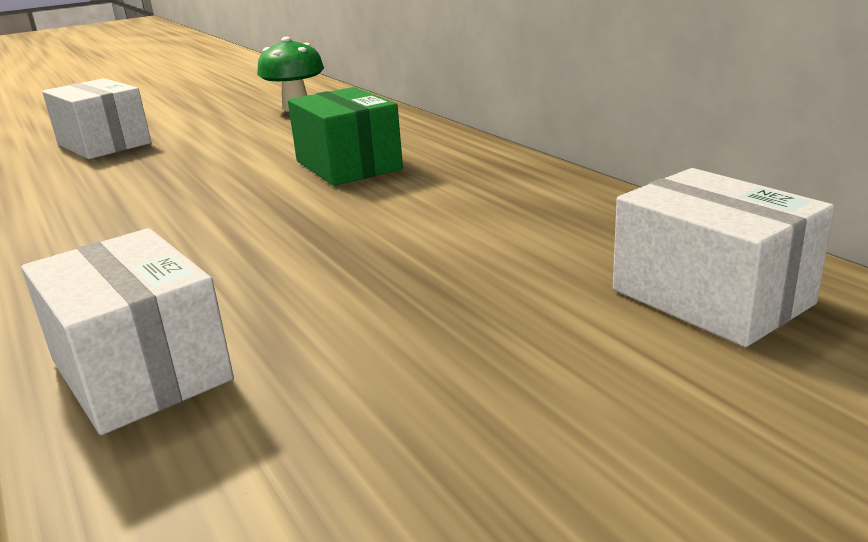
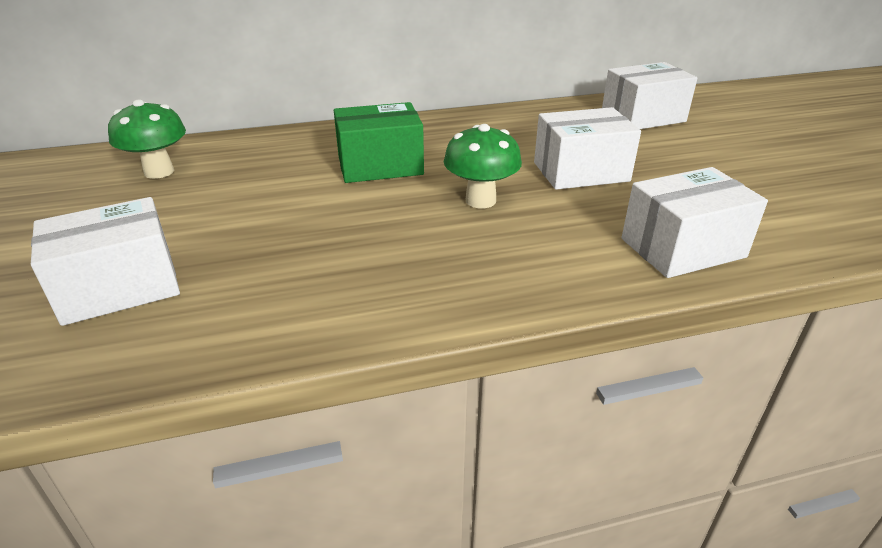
camera: 75 degrees left, 10 degrees up
(272, 222) = (480, 200): none -> green mushroom
(391, 268) = (581, 172): none -> white box

